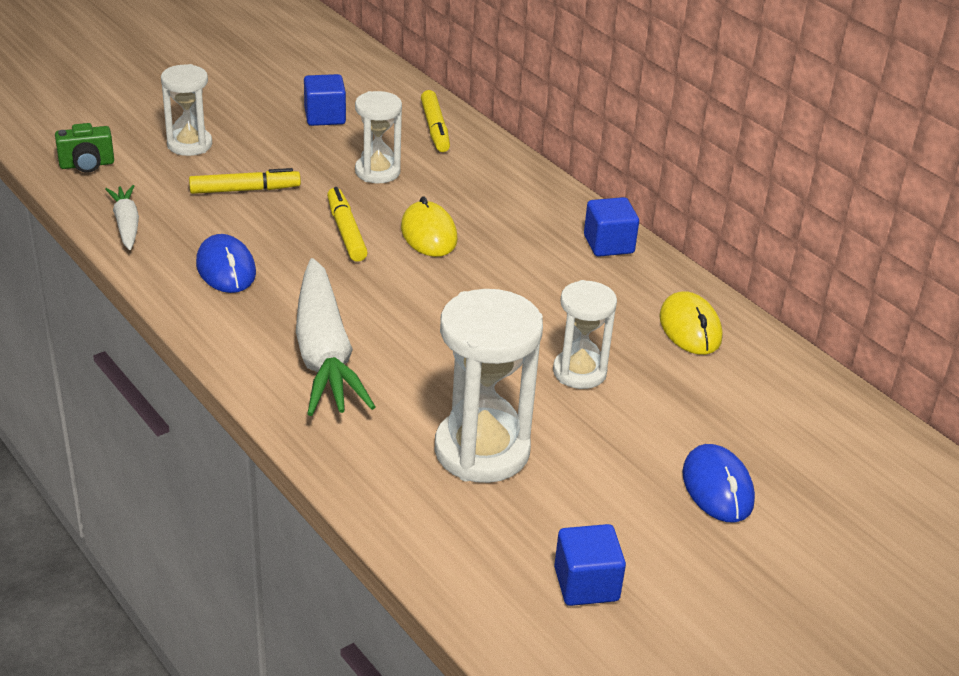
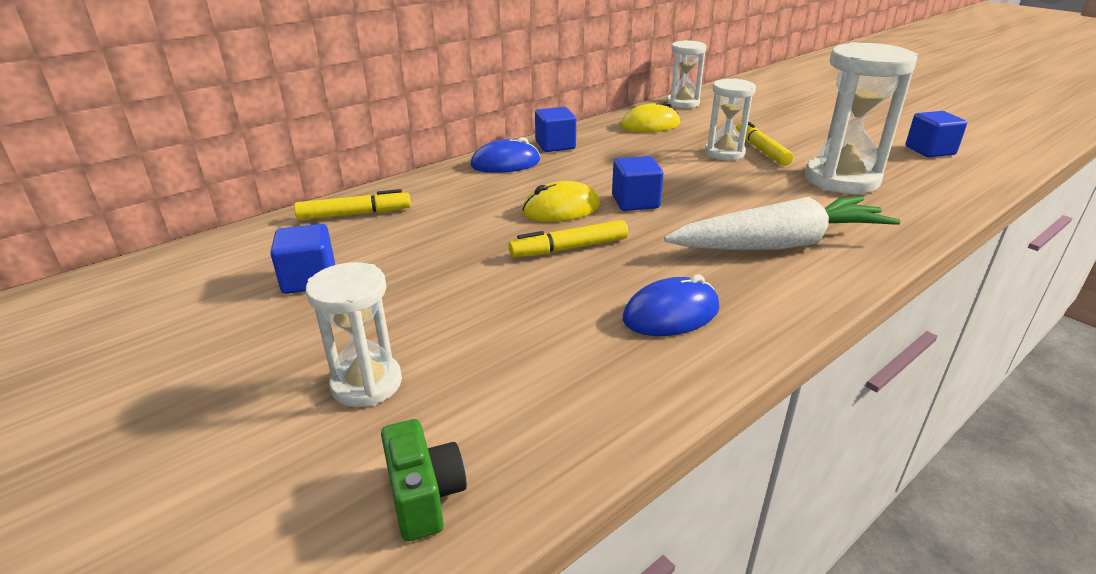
camera: 90 degrees left, 5 degrees down
(126, 224) = (601, 412): white carrot -> none
(245, 190) = (493, 320): yellow marker -> yellow marker (761, 150)
(377, 172) = (446, 239): white hourglass -> white hourglass (683, 103)
(438, 280) = (635, 202): none -> blue cube
(717, 487) = (806, 122): blue mouse -> blue mouse (505, 163)

